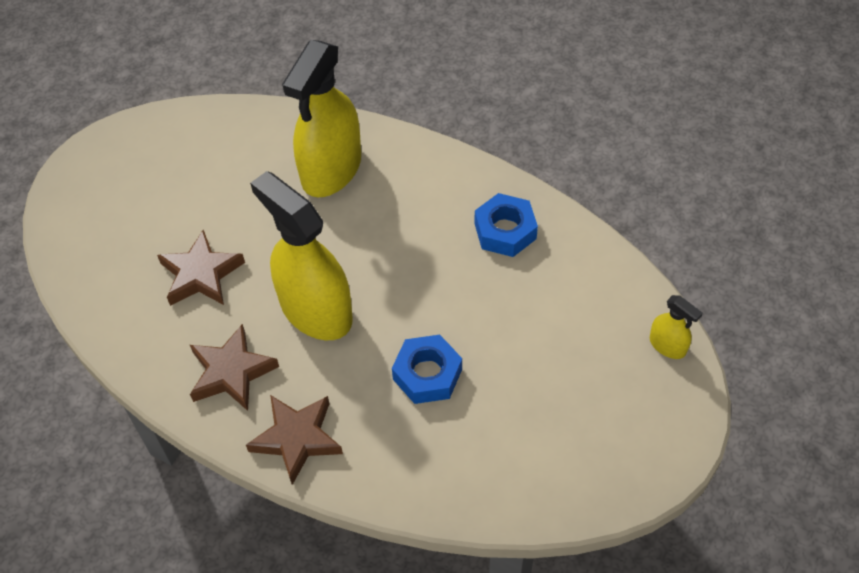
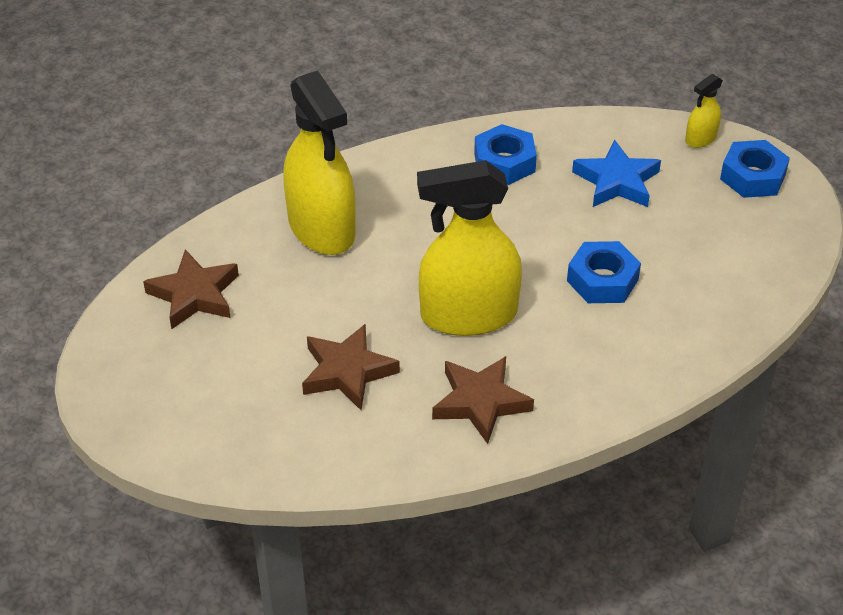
camera: 55 degrees left, 10 degrees down
(297, 438) = (592, 392): brown star -> brown star (194, 295)
(554, 317) = (616, 181): none -> blue star
(655, 411) = (752, 176): none -> blue nut
(667, 345) = (700, 138): yellow spray bottle -> yellow spray bottle turned 150 degrees clockwise

